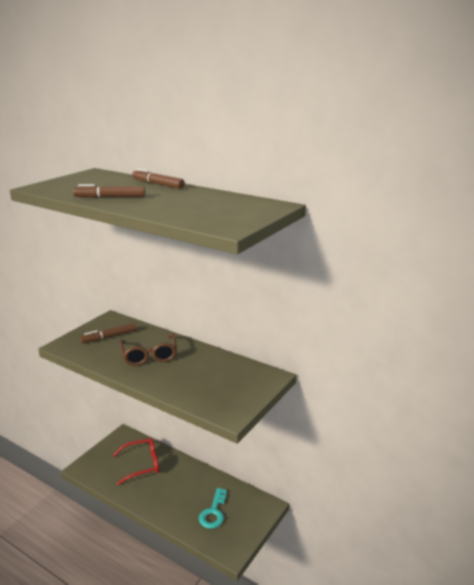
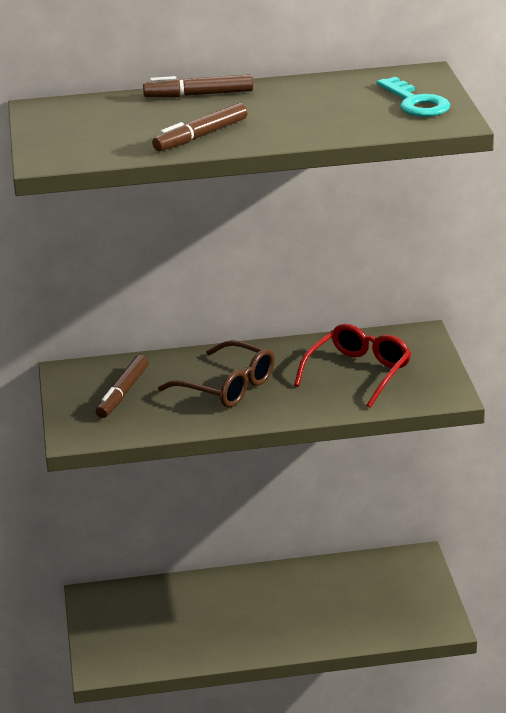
camera: 40 degrees left, 5 degrees up
(142, 464) = (184, 612): red glasses -> red glasses (358, 373)
(213, 512) = (363, 603): turquoise key -> turquoise key (416, 103)

